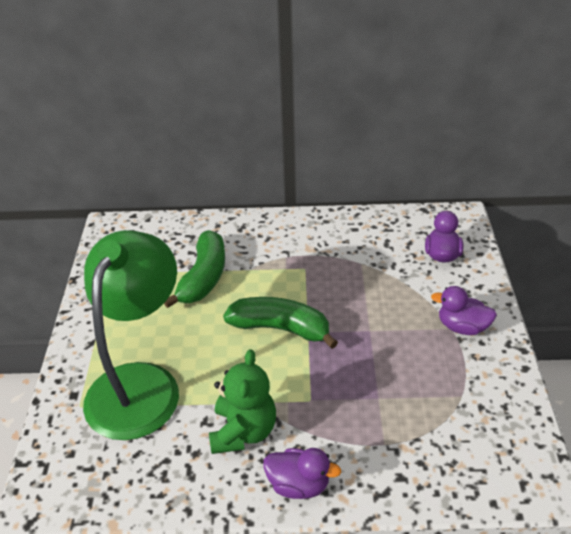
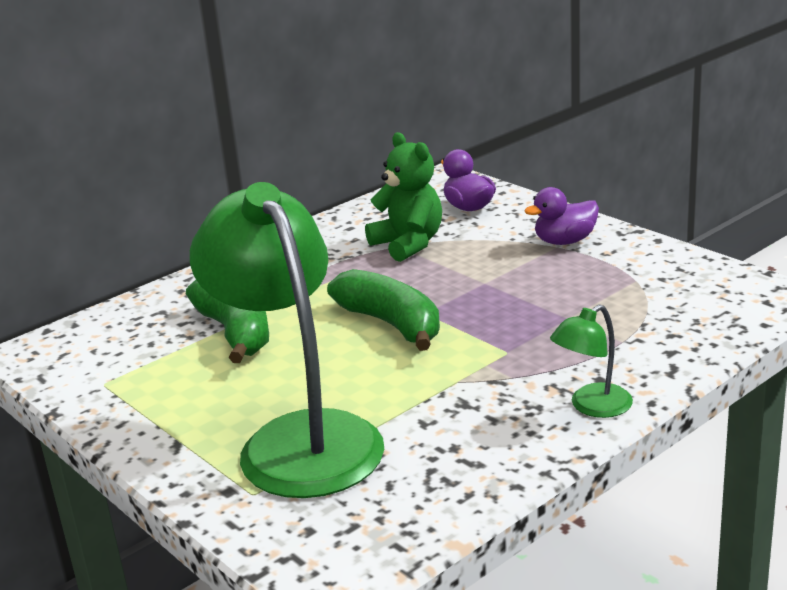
camera: 40 degrees left, 15 degrees down
(243, 431) = (477, 406): green teddy bear -> green teddy bear (408, 244)
(281, 328) = (391, 324): green banana -> green banana turned 75 degrees clockwise
(298, 484) = (592, 407): purple duck -> green lamp

